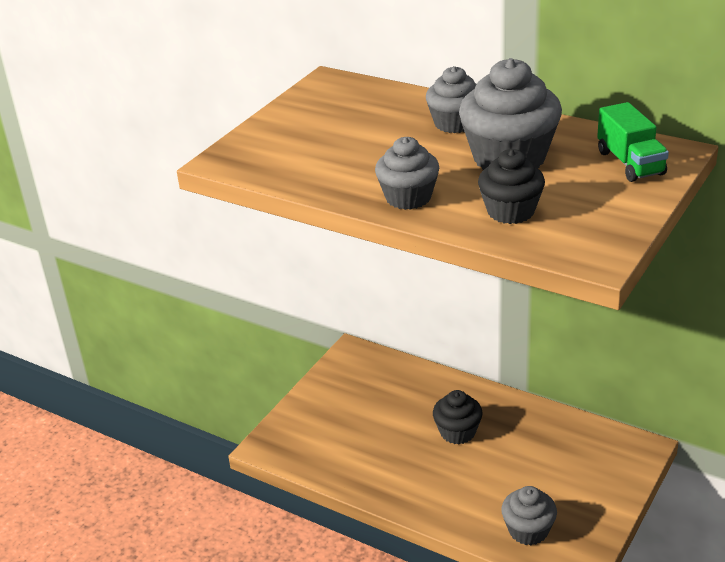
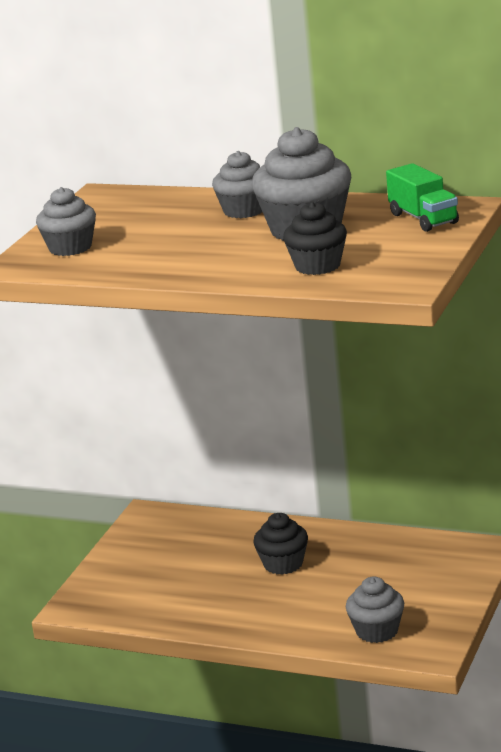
camera: 10 degrees left, 10 degrees down
(408, 197) = (215, 269): grey cupcake -> grey cupcake (70, 248)

